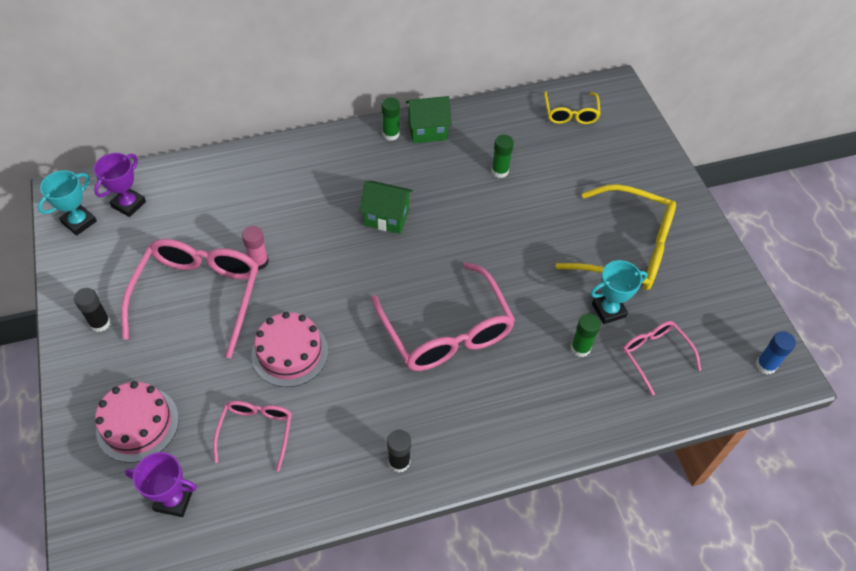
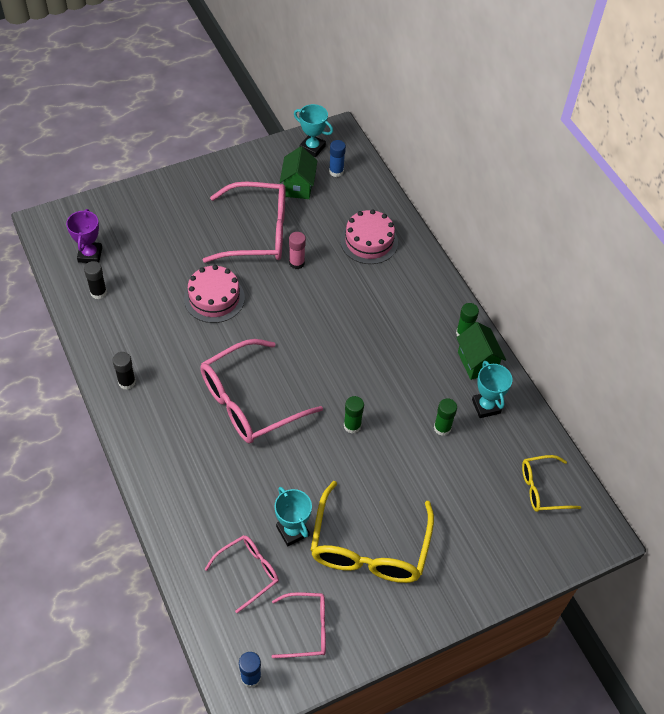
camera: 80 degrees right, 0 degrees up
(100, 323) = (224, 182): black glue stick -> black glue stick (98, 292)
(129, 204) = (336, 171): purple trophy -> blue glue stick
(137, 424) = (145, 222): pink cake -> pink cake (369, 241)
(256, 431) = (145, 290): pink glasses -> pink glasses (307, 628)
(386, 218) = (362, 343): green house -> green house (298, 186)
(479, 134) = (486, 406): none -> turquoise trophy
(580, 348) = (247, 507): green glue stick -> green glue stick (352, 426)

